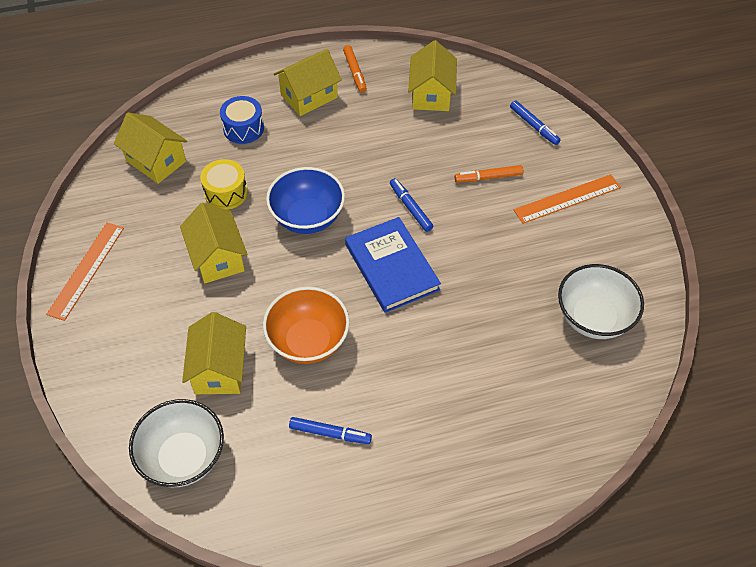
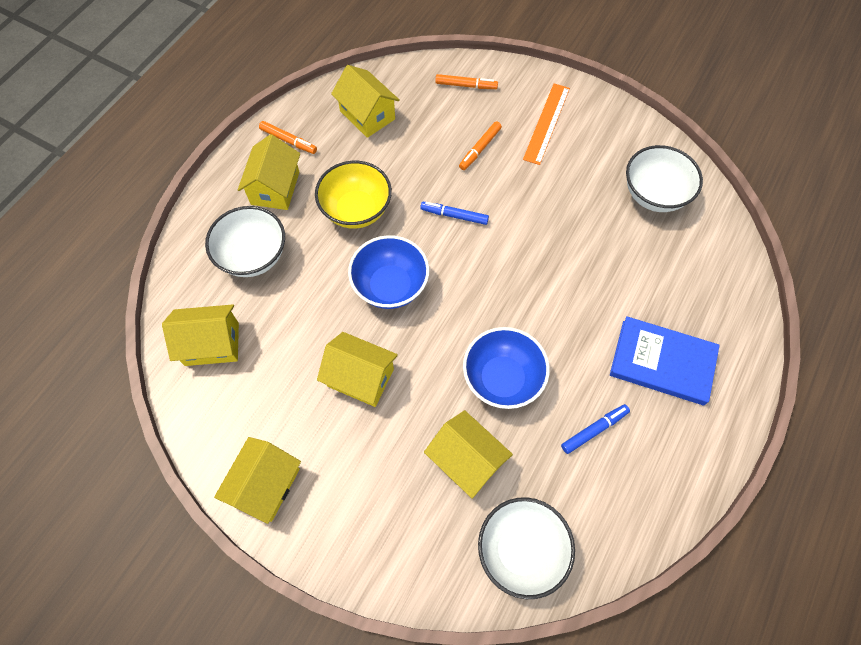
camera: 45 degrees left, 10 degrees up
(86, 270) = (266, 485): orange ruler -> yellow house
(226, 193) = (303, 320): yellow drum -> none
(243, 128) = (253, 256): blue drum -> white bowl
(308, 341) = (502, 379): orange bowl -> blue bowl
(345, 151) = (356, 210): none -> yellow bowl
(392, 267) = (493, 271): blue book -> blue book (662, 362)
(534, 126) = (466, 85): blue marker -> orange marker

